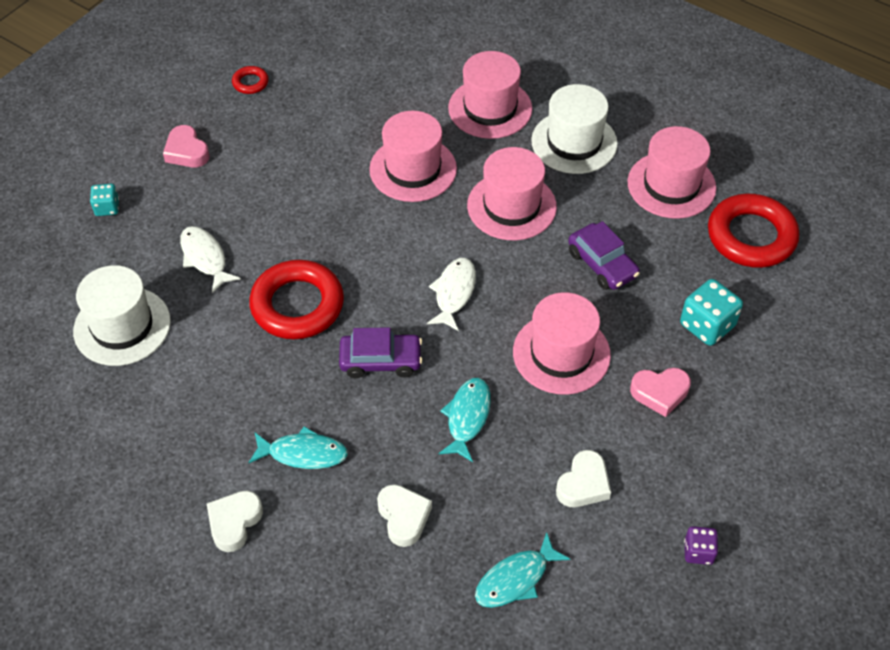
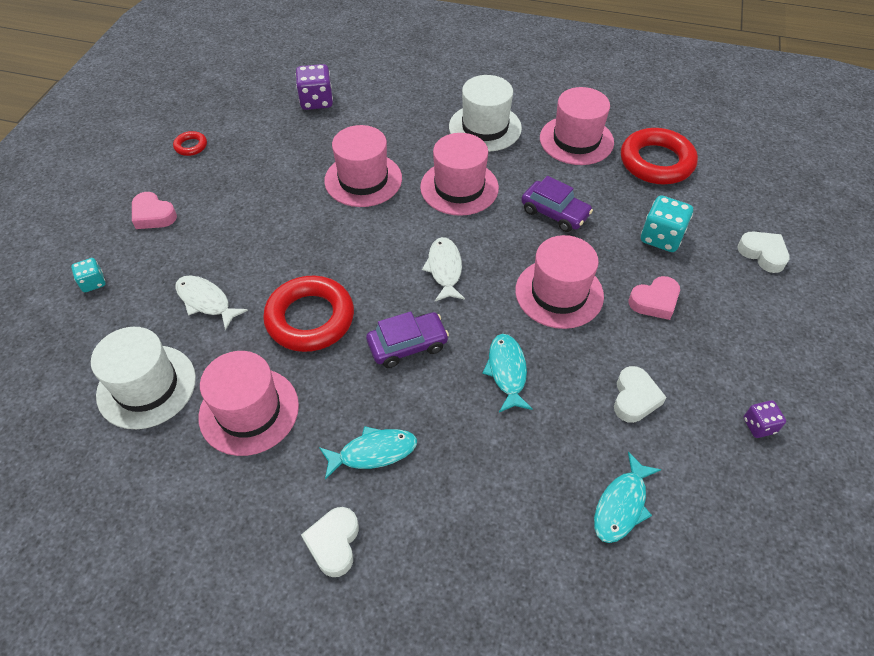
camera: 20 degrees left, 0 degrees up
(402, 62) = (316, 101): none -> purple dice
(403, 517) = (493, 482): white heart -> white heart (763, 254)
(490, 108) = (405, 118): pink hat -> pink hat (249, 411)

